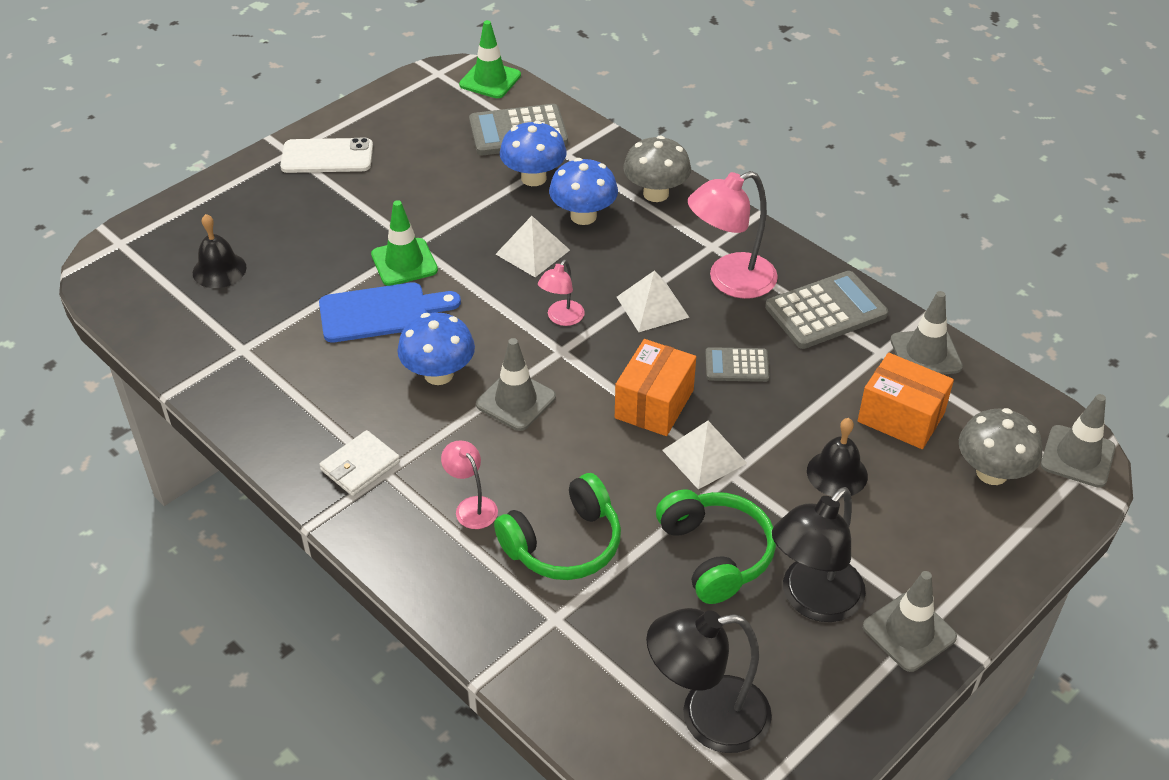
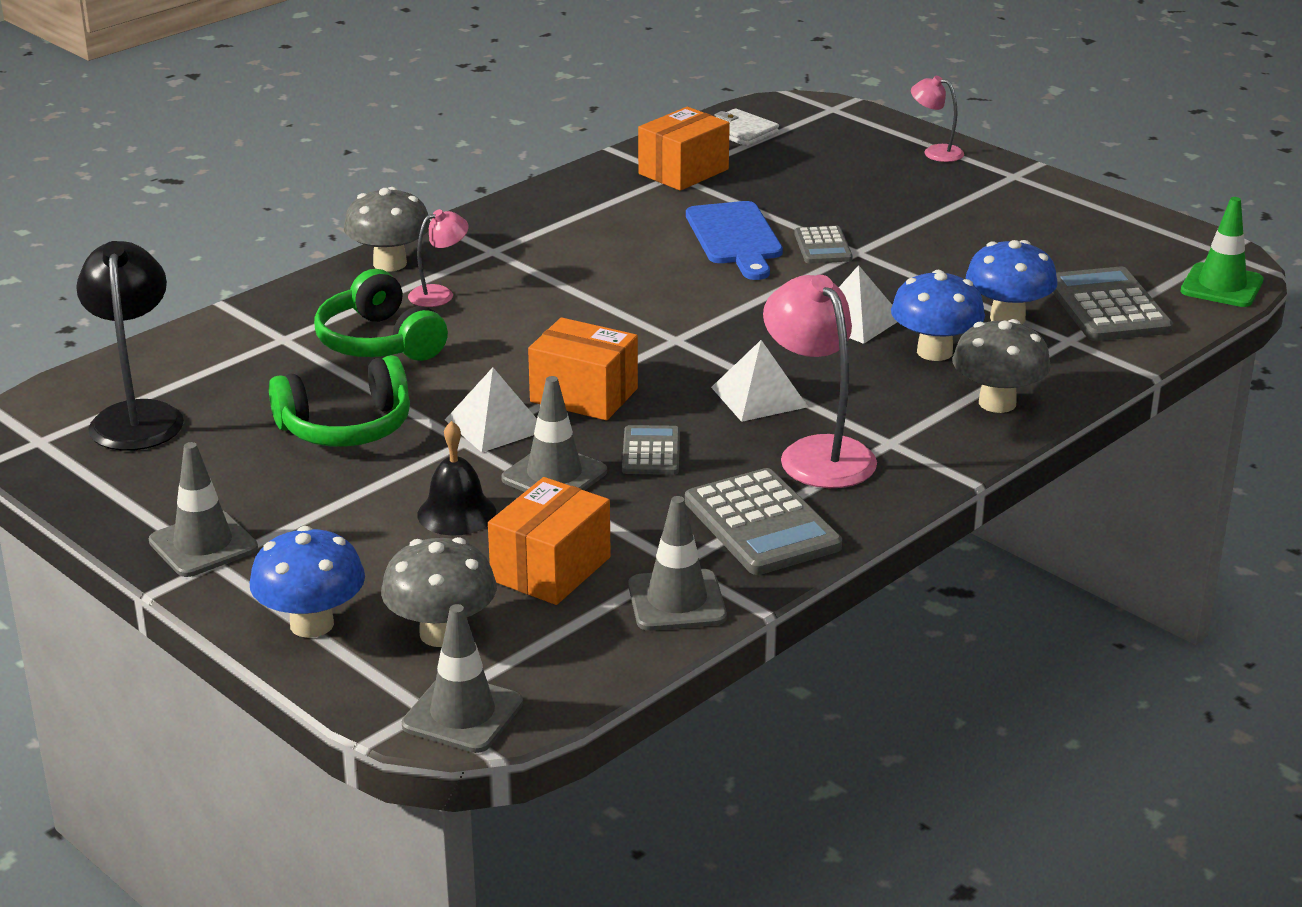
camera: 90 degrees right, 15 degrees down
(219, 270) = (796, 156): black bell -> none
(236, 342) = (683, 171): none -> orange box
(327, 156) = (1012, 196): white phone -> none
(360, 466) = (503, 238): white wallet -> white wallet (741, 132)
(404, 262) = (823, 246): green traffic cone -> grey calculator
(404, 549) = (390, 263): none -> grey mushroom
(438, 374) = (636, 271): blue mushroom -> blue mushroom (312, 624)
(516, 401) = (593, 314): grey traffic cone -> grey traffic cone (554, 475)
(561, 318) = (732, 339): pink lamp -> pink lamp (935, 152)
(812, 600) = (266, 484): black lamp -> none

